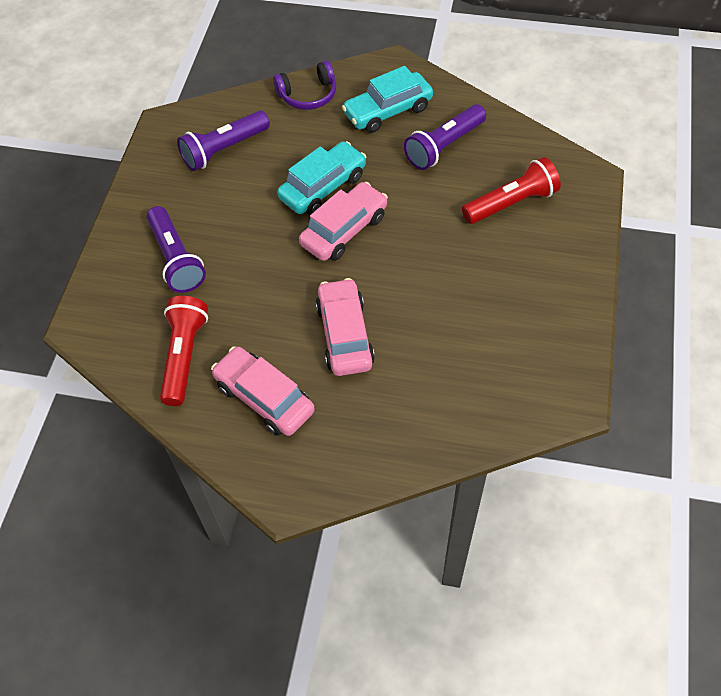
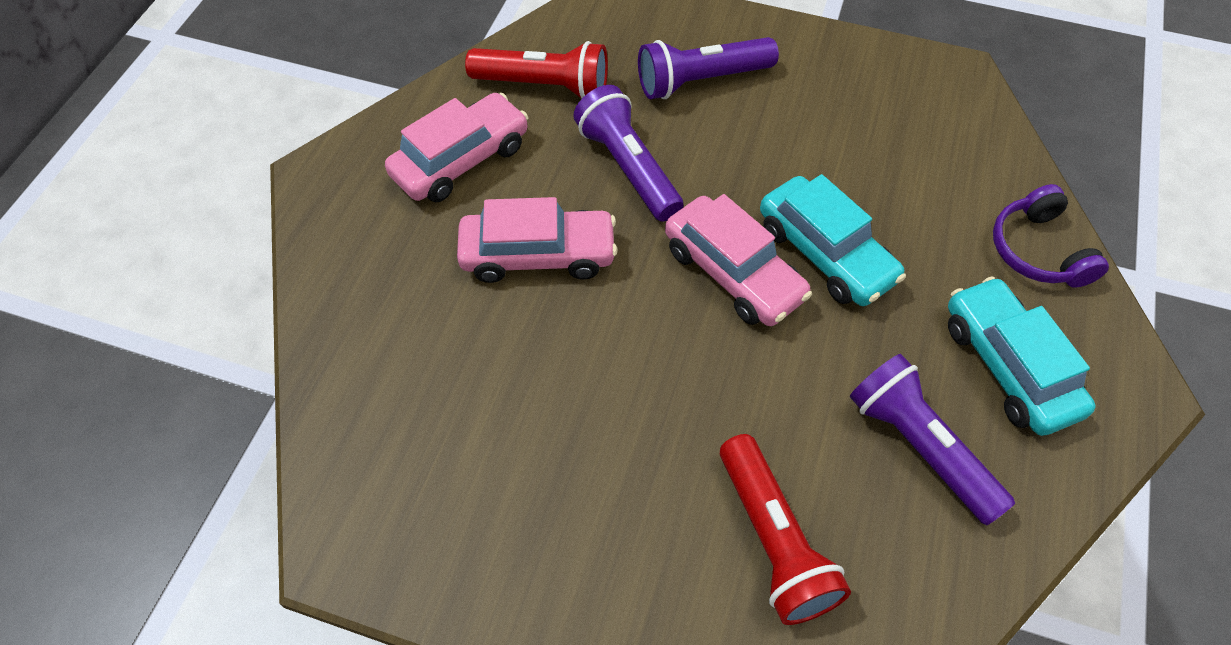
camera: 95 degrees right, 0 degrees up
(224, 149) = (906, 137): purple flashlight -> purple flashlight (628, 168)

